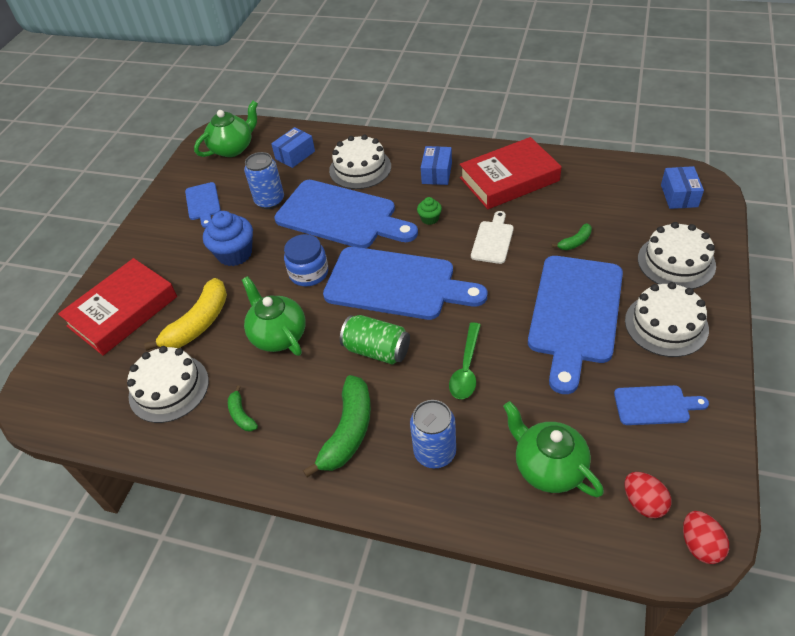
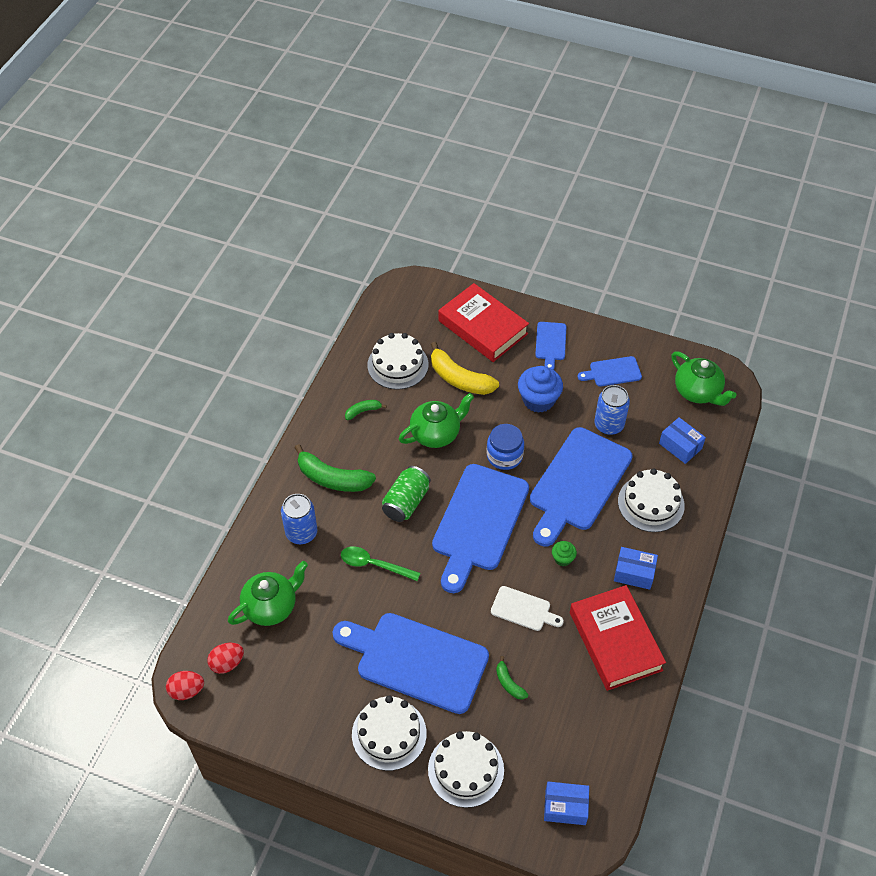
camera: 90 degrees right, 5 degrees up
(655, 405) = (307, 697): blue cutting board -> blue cutting board (550, 343)

